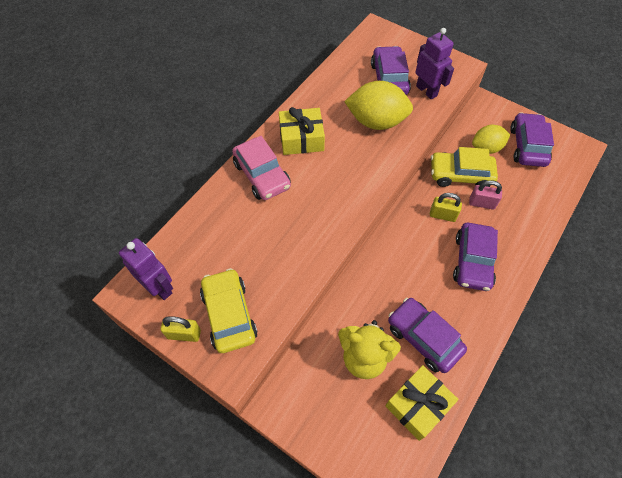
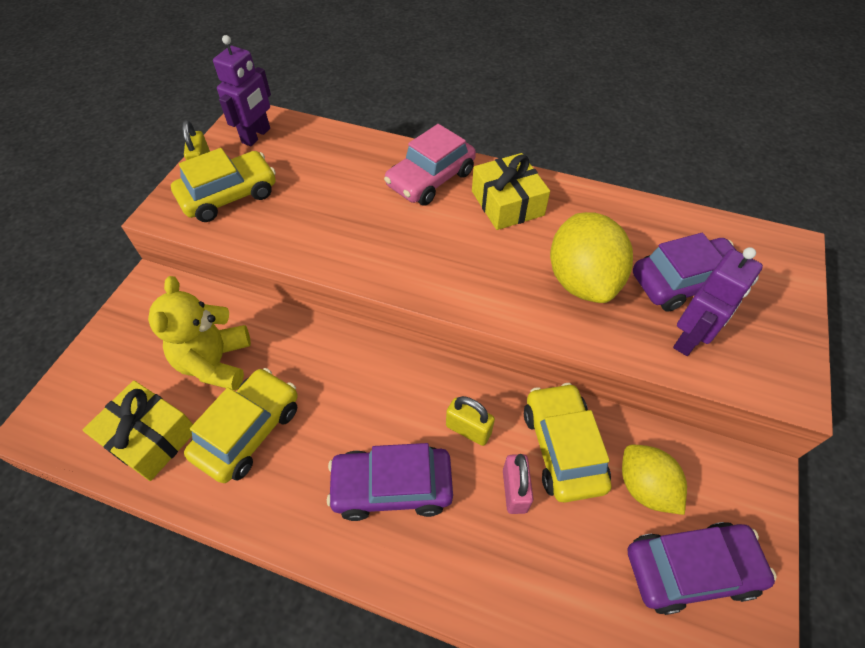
camera: 75 degrees right, 5 degrees down
(423, 338) = (248, 431): purple car -> yellow car
(442, 215) = (468, 429): yellow padlock -> yellow padlock turned 60 degrees counterclockwise

